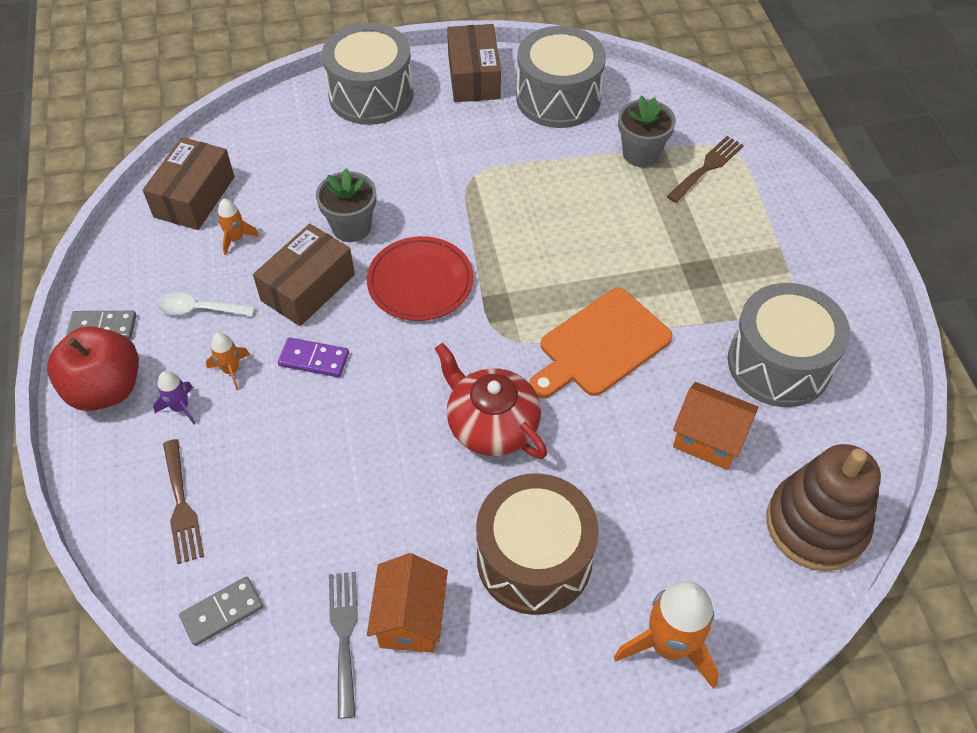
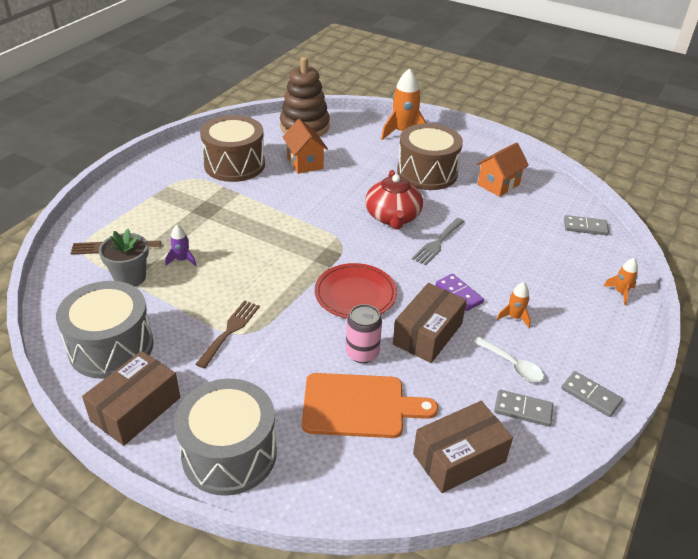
camera: 140 degrees left, 15 degrees down
(106, 389) = (605, 354): red apple -> none
(163, 270) = (523, 410): none -> grey domino
(180, 407) = (559, 316): purple rocket -> purple rocket (182, 260)
(181, 506) = (584, 273): brown fork -> brown fork (230, 330)
(236, 238) = (450, 399): orange rocket -> orange rocket (620, 292)
(308, 287) = (427, 334): brown box -> brown box turned 45 degrees counterclockwise
(344, 635) = (532, 194): grey fork -> grey fork (437, 243)
(351, 227) = (362, 353): grey flower pot -> pink can
(600, 345) = (300, 213): orange cutting board -> orange cutting board (359, 406)
(779, 363) = (234, 164): grey drum -> brown drum

